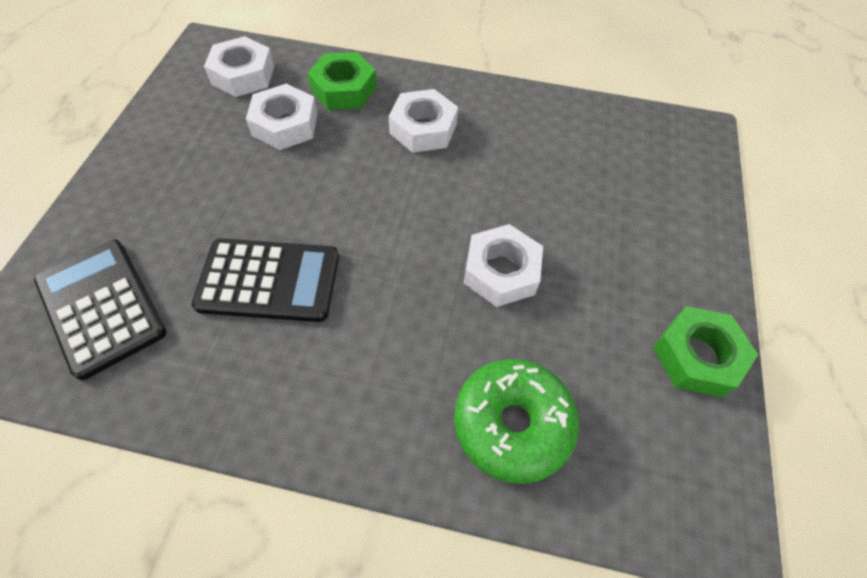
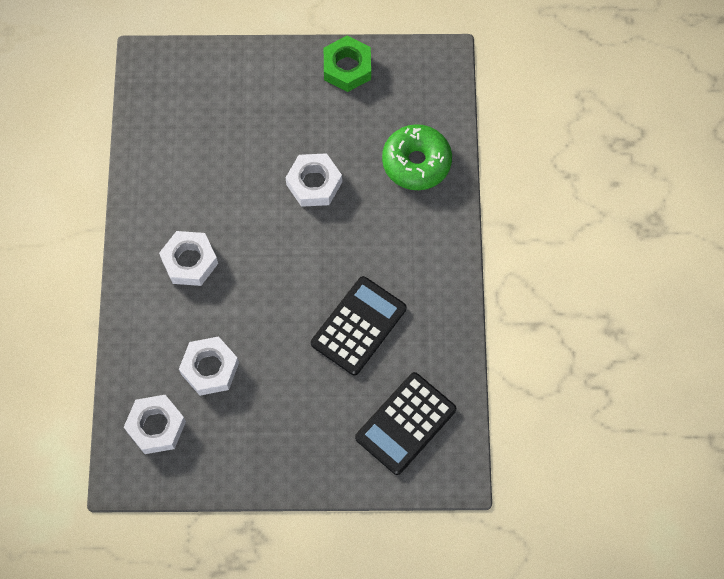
camera: 100 degrees left, 10 degrees up
(269, 281) = (358, 326): black calculator -> black calculator turned 45 degrees clockwise
(344, 89) = (156, 336): green nut -> none

